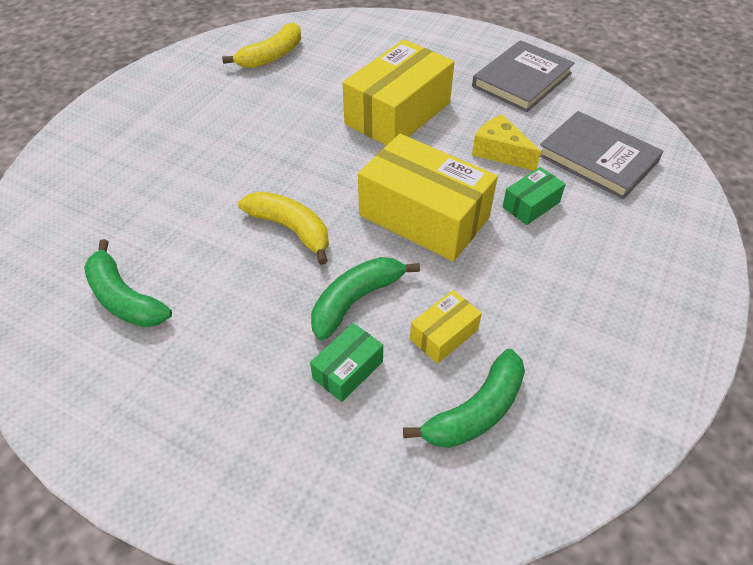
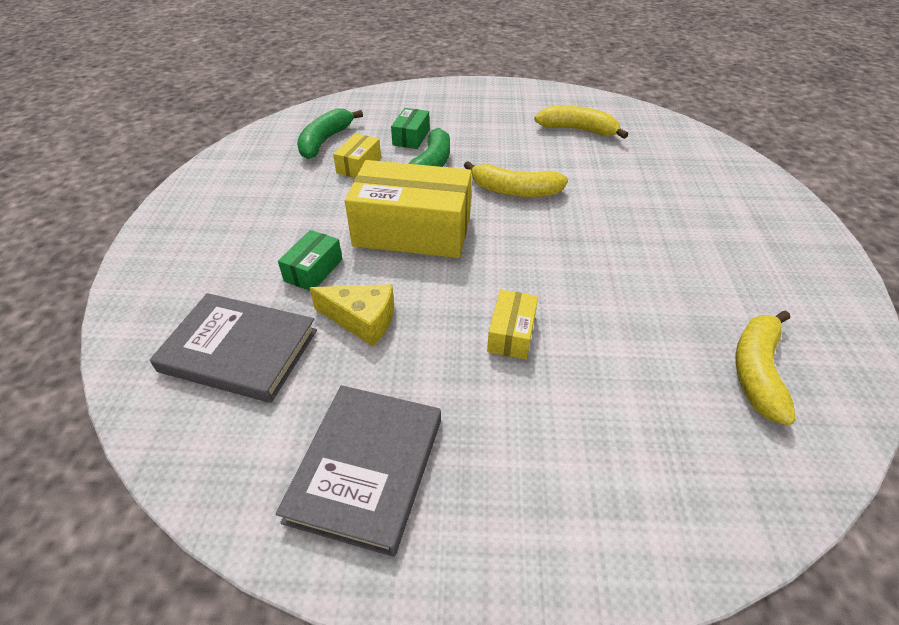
camera: 155 degrees right, 5 degrees down
(124, 298) = (578, 130): green banana -> yellow banana
(398, 113) = (511, 333): yellow box -> yellow box, size x0.46

